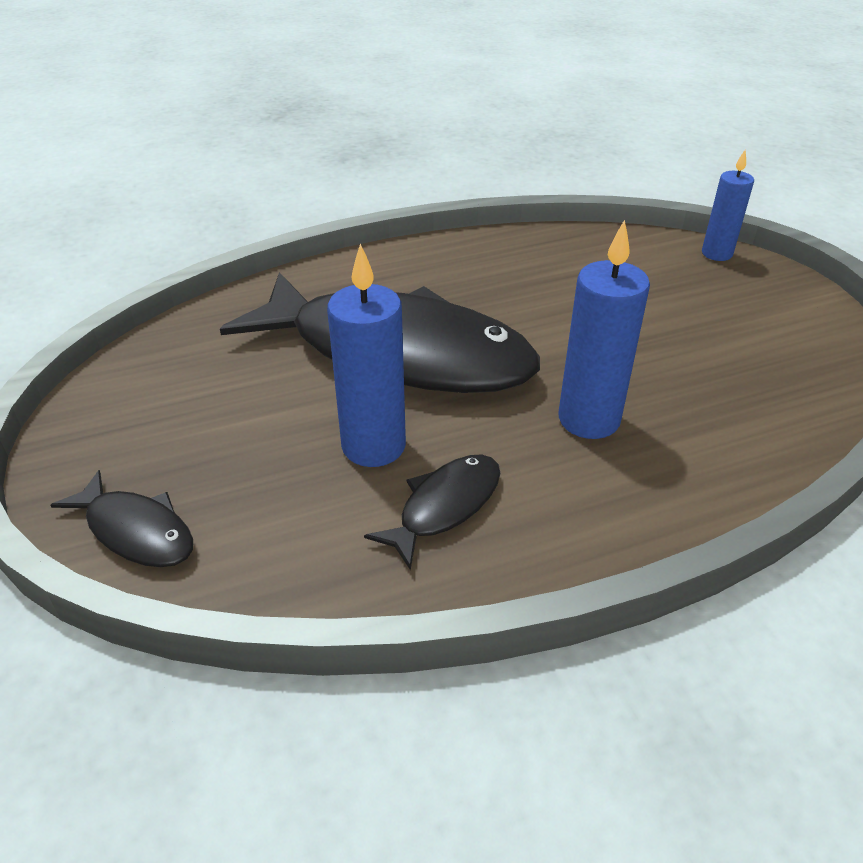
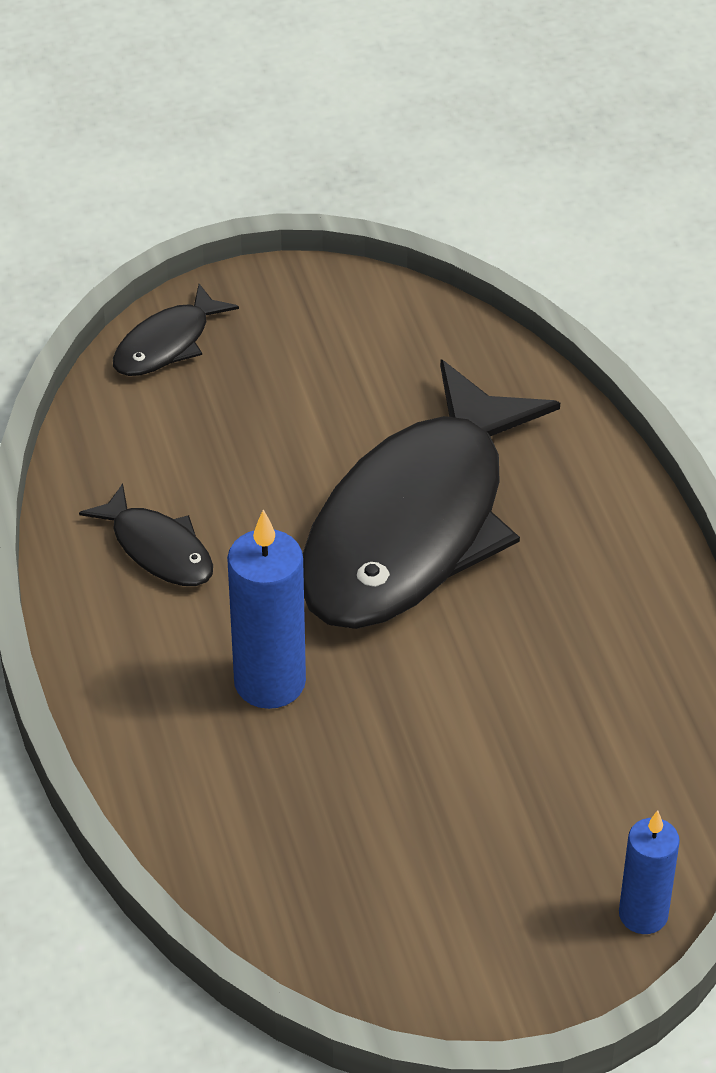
camera: 95 degrees right, 5 degrees up
(373, 446) = (253, 500): blue candle -> none

